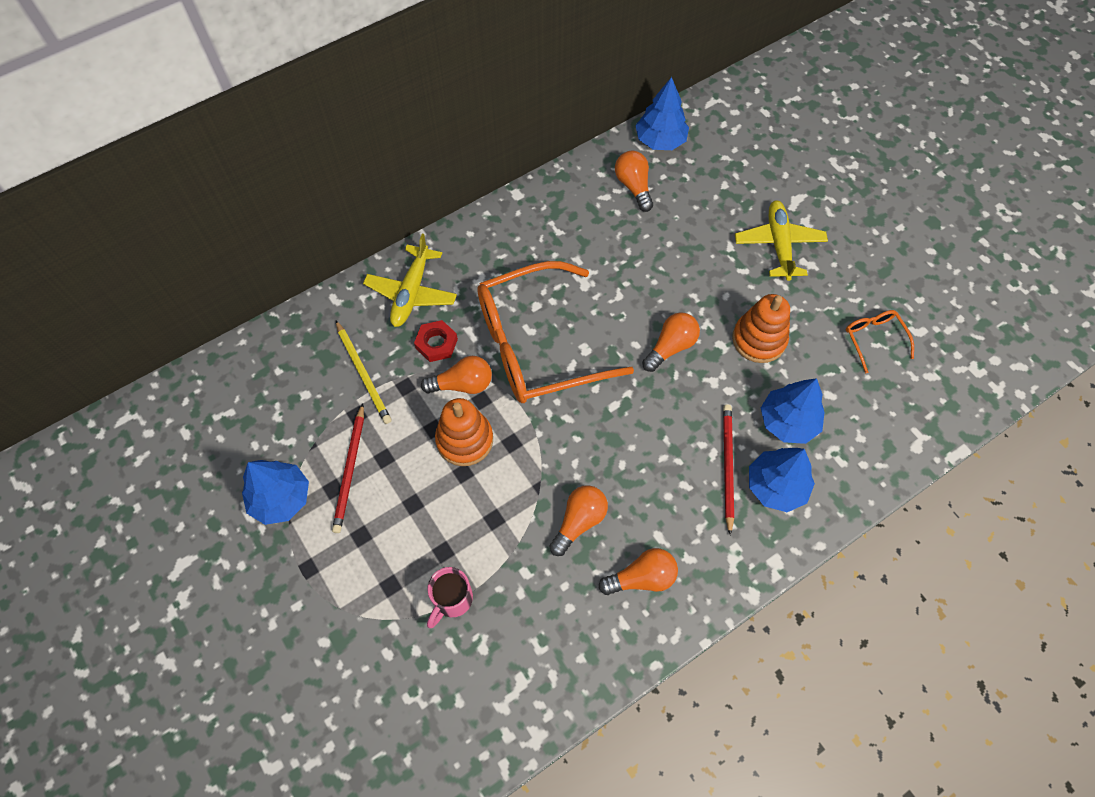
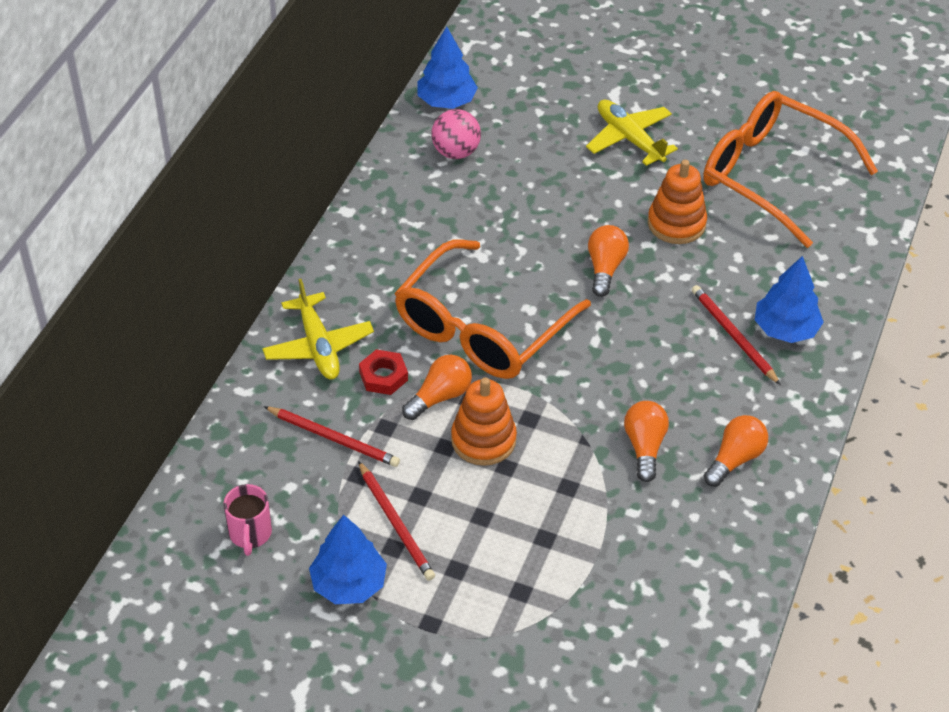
camera: 35 degrees left, 15 degrees down
(363, 374) = (334, 438): yellow pencil -> red pencil
(452, 600) = (586, 570): pink mug -> pink mug (250, 534)
(634, 187) = (456, 152): orange light bulb -> pink ball
(787, 421) = (754, 275): blue tree -> none
(874, 339) = (771, 175): orange glasses -> orange glasses, size x2.40

